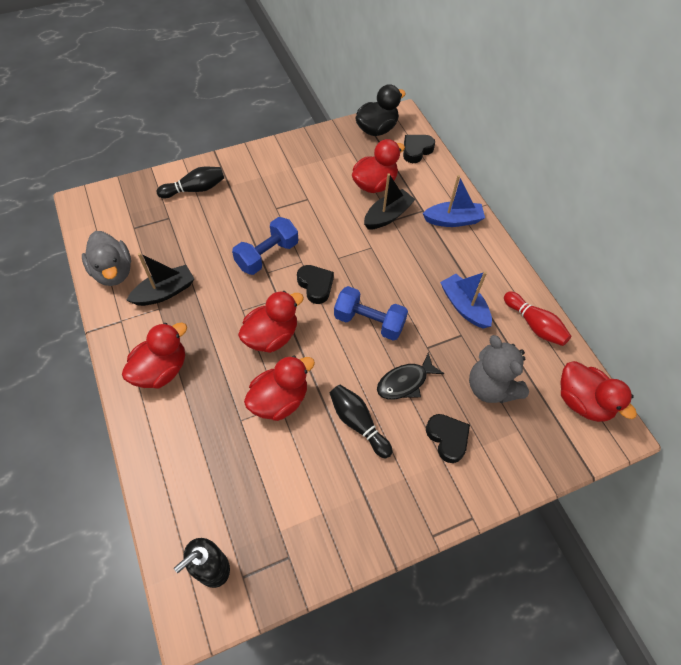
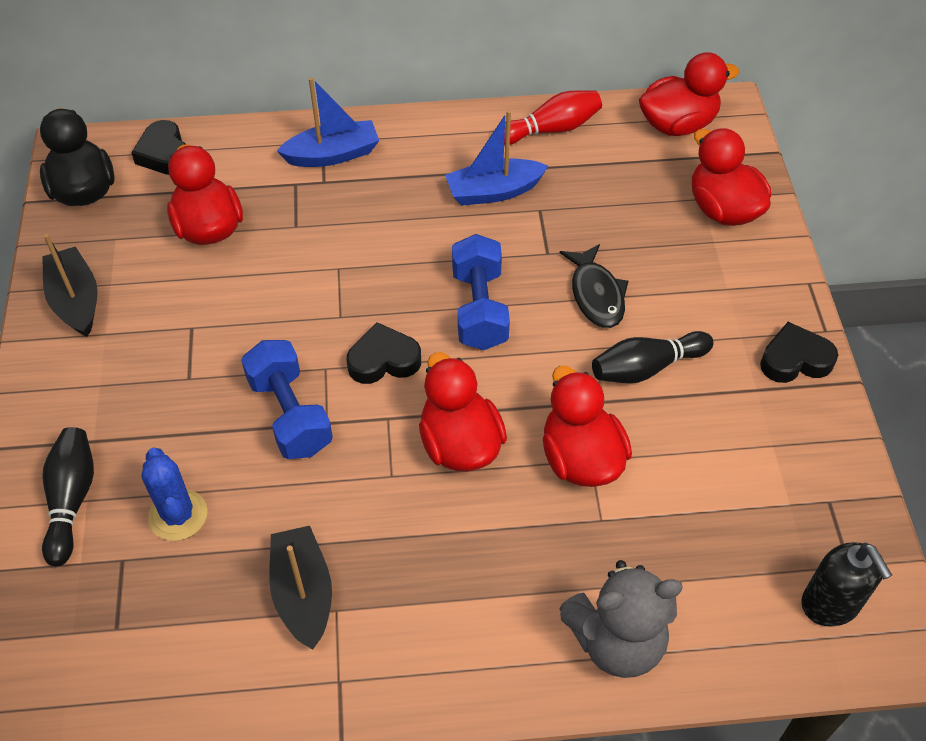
camera: 70 degrees left, 5 degrees down
(113, 272) = (214, 681): grey duck -> none
(161, 370) = (471, 624): red duck -> red duck (723, 209)
(197, 230) = (178, 515): none -> blue cactus
(369, 322) = (479, 309): blue dumbbell -> blue dumbbell turned 45 degrees counterclockwise
(387, 216) = (284, 229): black boat -> black boat (76, 301)
(447, 438) = (695, 274): black heart -> black heart (795, 360)
(453, 220) = (332, 155): blue boat -> blue boat turned 60 degrees clockwise
(491, 387) = (632, 205): grey teddy bear -> grey teddy bear (617, 641)

